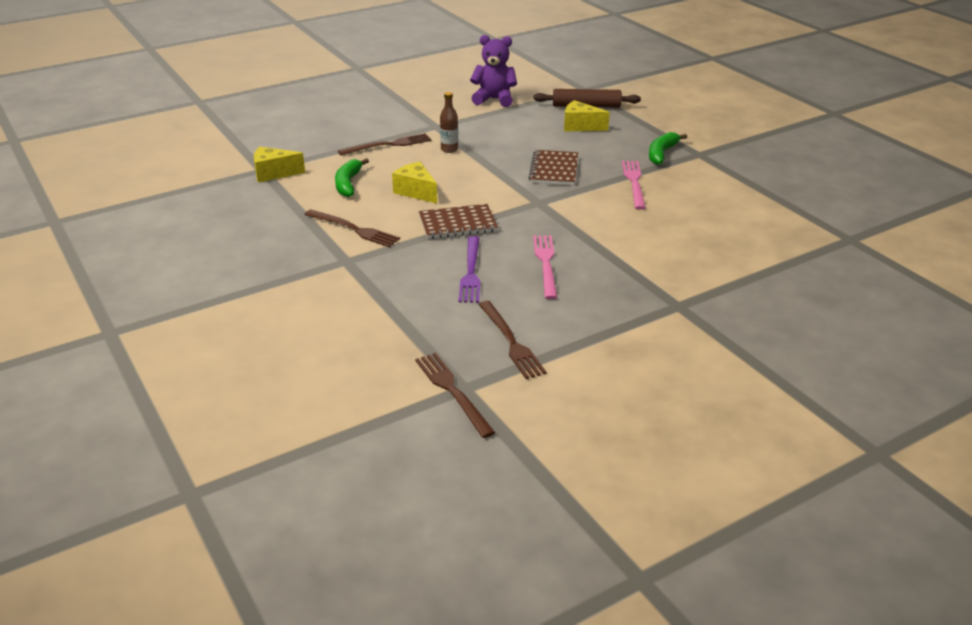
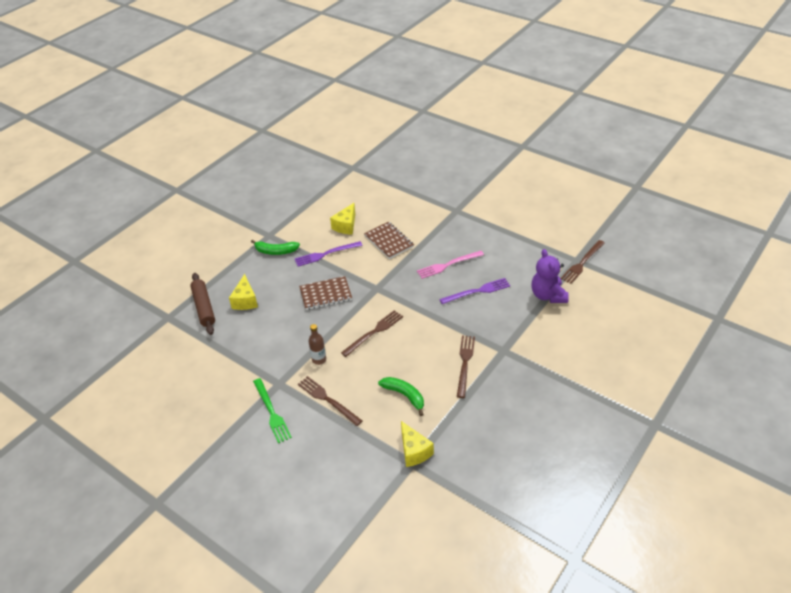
camera: 110 degrees left, 10 degrees up
(348, 184) = (404, 395): green banana -> green banana turned 120 degrees counterclockwise
(402, 118) = (271, 412): none -> green fork
(416, 192) = (396, 352): yellow cheese -> yellow cheese (346, 226)
(458, 224) = (426, 316): brown notebook -> brown notebook (389, 241)
(494, 99) = (208, 366): purple teddy bear -> purple teddy bear (548, 295)
(511, 342) = (529, 256): brown fork -> brown fork (374, 332)
(634, 182) = (326, 254): pink fork -> purple fork

